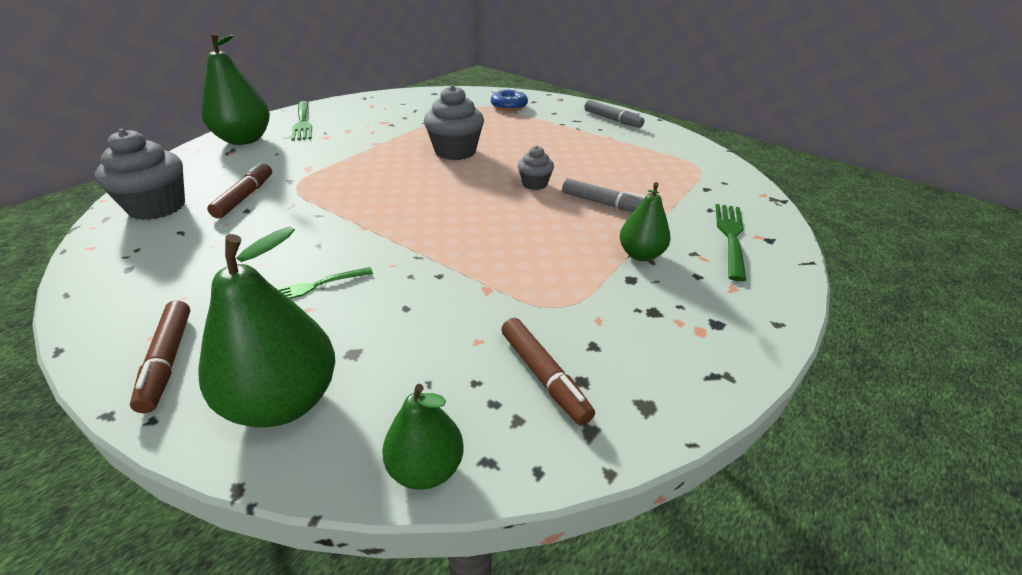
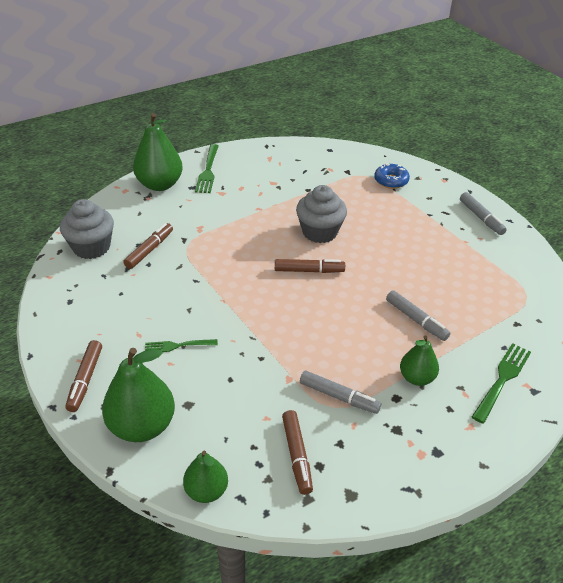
camera: 20 degrees right, 5 degrees up
(459, 183) = (309, 271): none -> brown marker
(534, 184) = (369, 284): grey cupcake -> none
(562, 294) = (339, 397): none -> grey marker

